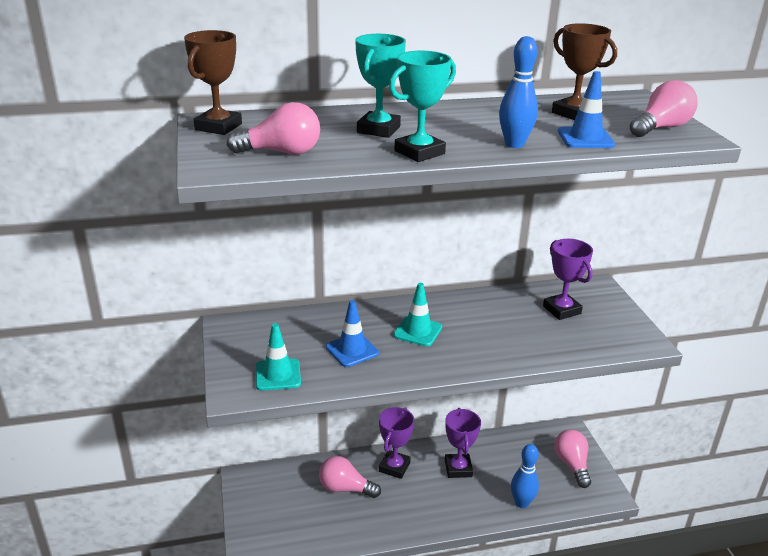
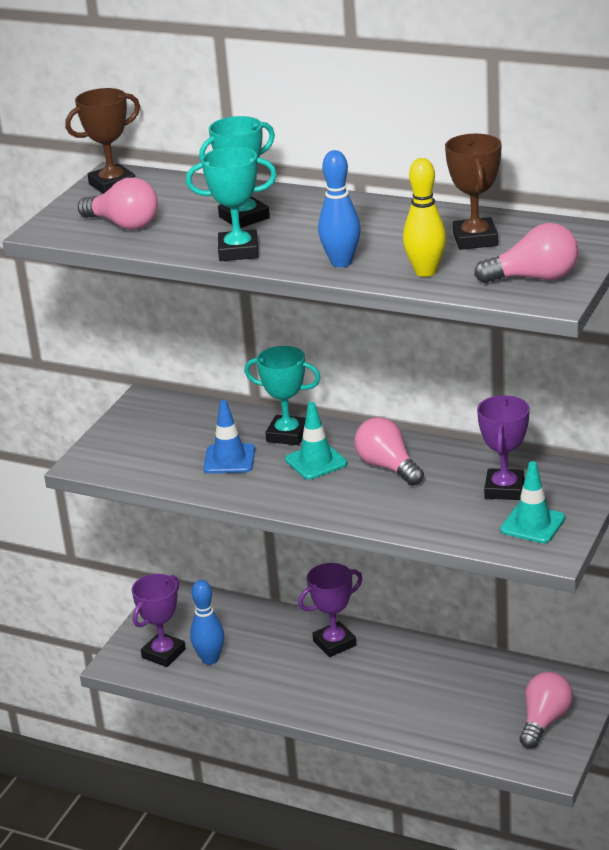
camera: 40 degrees right, 0 degrees up
(278, 375) = (137, 459): turquoise traffic cone -> turquoise traffic cone (532, 524)
(345, 488) = (262, 643): pink light bulb -> pink light bulb (388, 467)
(372, 318) = (287, 435): none -> turquoise trophy
(458, 468) = (403, 672): purple trophy -> purple trophy (163, 653)
(521, 503) = (436, 732): blue bowling pin -> blue bowling pin (210, 659)
(585, 138) = (425, 272): blue traffic cone -> yellow bowling pin

